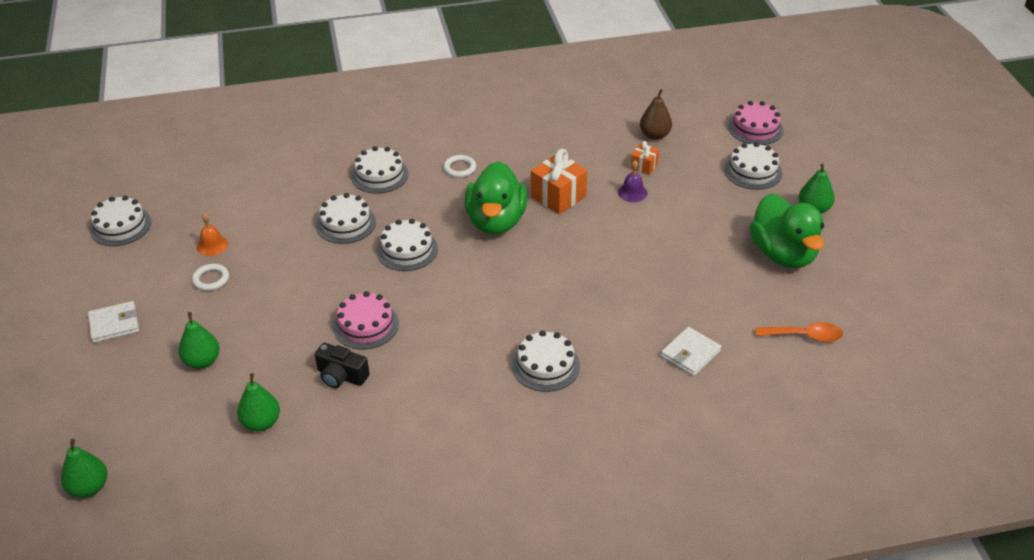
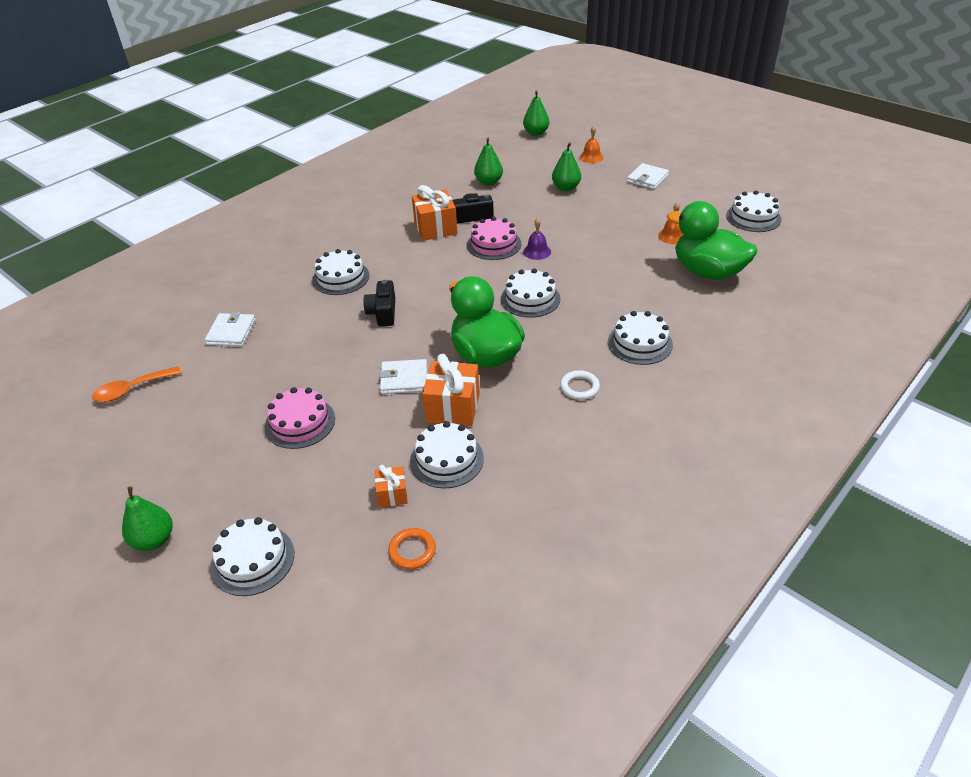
camera: 145 degrees right, 0 degrees up
(106, 395) = (591, 157): none -> orange bell
(211, 279) = (635, 220): white ring -> none
(346, 224) = (605, 293): white cake -> white cake (446, 459)
(395, 381) = (435, 228): none -> orange gift
(539, 302) = (383, 313): none -> black camera
(574, 233) = (404, 379): none -> white wallet
(632, 192) = (380, 452): purple bell -> purple bell (537, 251)
(655, 135) = (412, 550): brown pear -> orange ring
(755, 128) = (281, 647): pink cake -> pink cake (300, 422)
(783, 254) = (176, 461): green duck -> green duck (707, 272)

